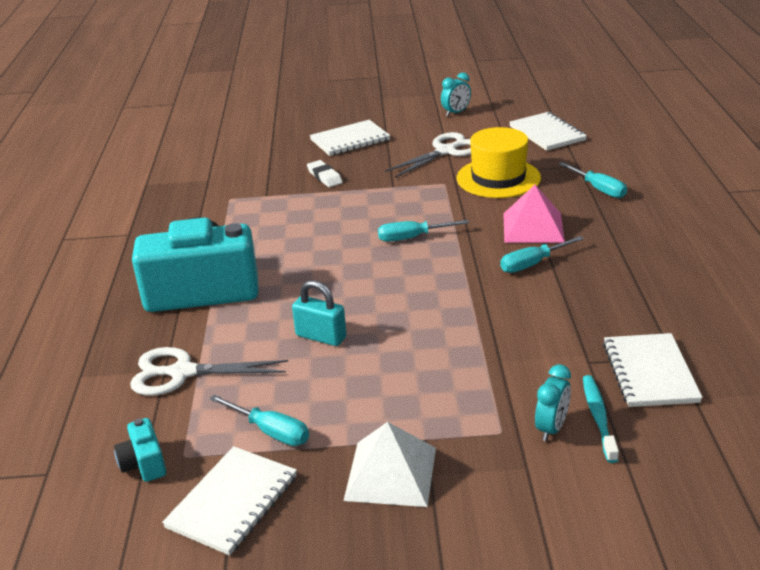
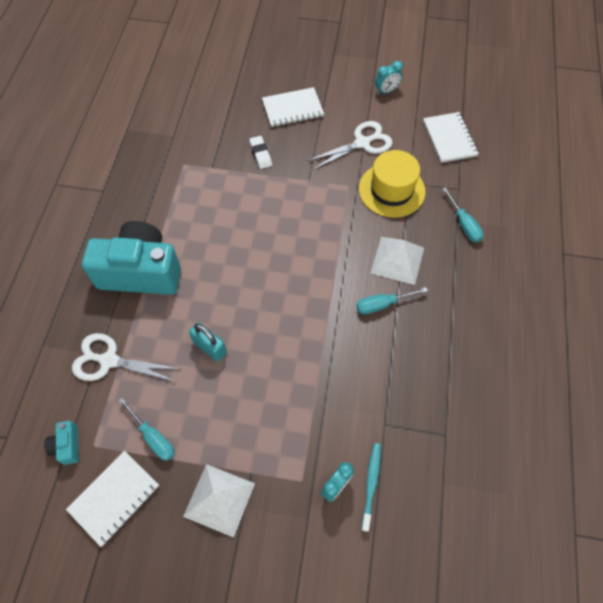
camera: 10 degrees right, 30 degrees up
(412, 238) = (304, 249): turquoise screwdriver -> none
(533, 227) = (397, 260): pink pyramid -> white pyramid
(650, 372) = (422, 448): white notebook -> none

